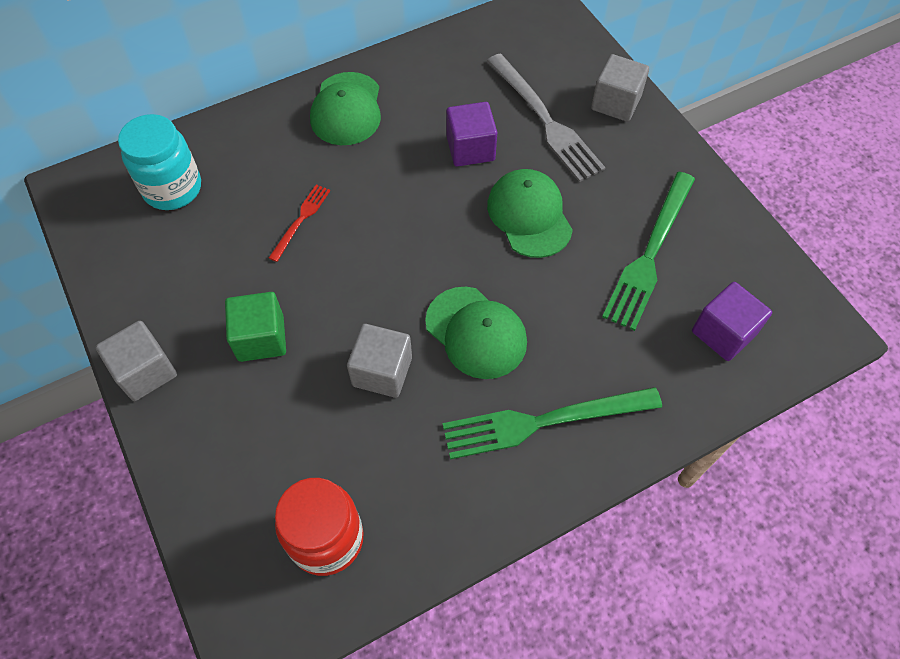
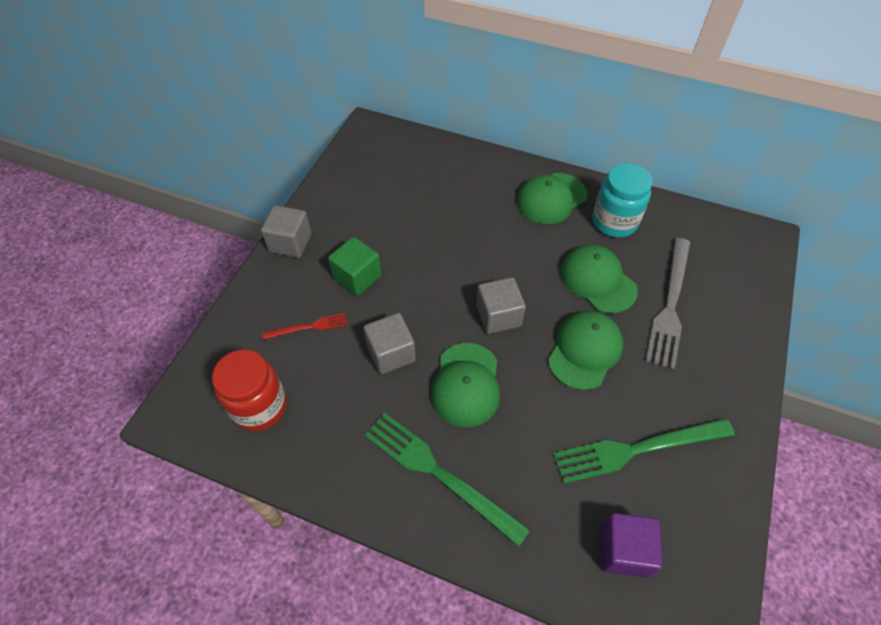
camera: 50 degrees right, 5 degrees down
(172, 188) = (411, 166): turquoise jar -> turquoise jar (614, 222)
(301, 220) = (451, 236): red fork -> red fork (308, 327)
(470, 148) = (597, 280): purple cube -> green cap
(616, 103) = (737, 336): grey cube -> grey cube (498, 316)

